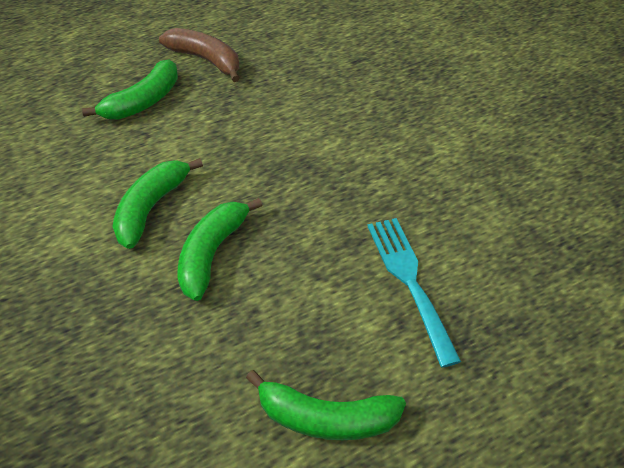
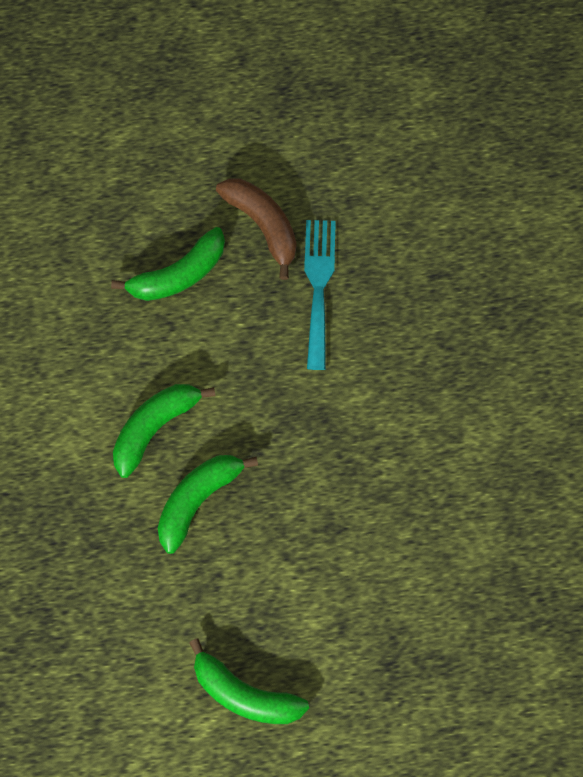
camera: 20 degrees right, 20 degrees up
(409, 281) = (368, 588): turquoise fork -> turquoise fork (318, 286)

